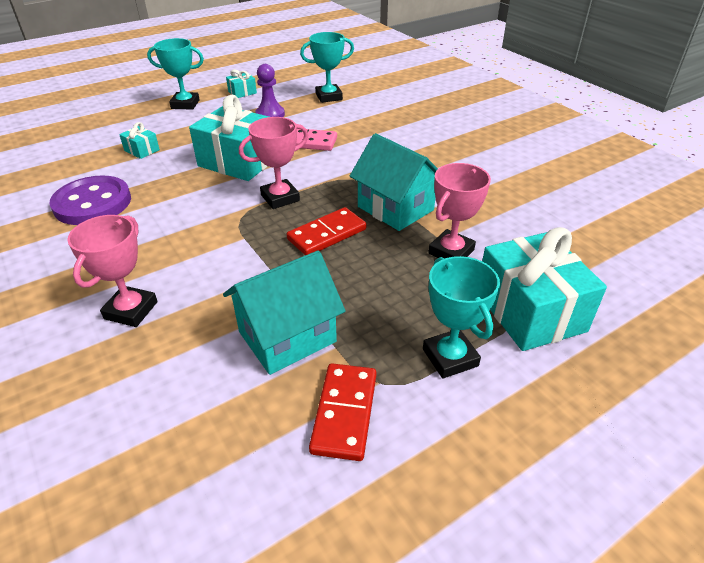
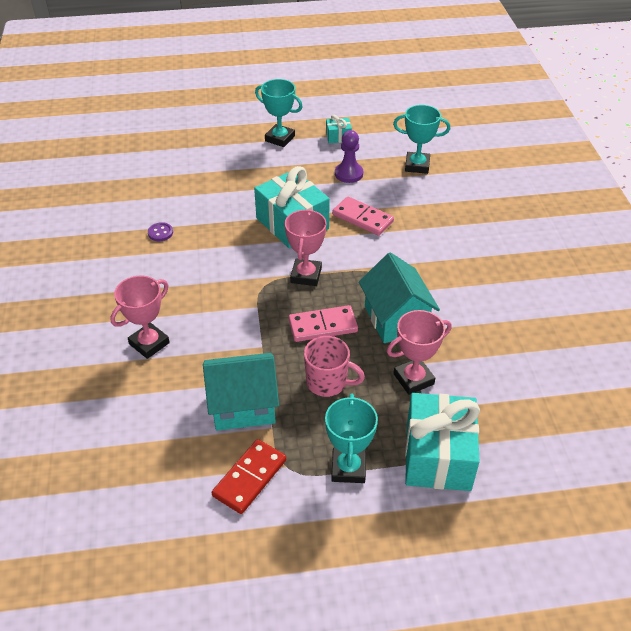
camera: 25 degrees right, 5 degrees up
(92, 203) = (160, 233): purple button -> purple button, size x0.40
(142, 150) = (219, 186): turquoise gift -> none
(280, 198) = (306, 275): pink trophy -> pink trophy turned 75 degrees counterclockwise
(327, 234) = (323, 326): red domino -> pink domino
(368, 282) = (328, 382): none -> pink mug

